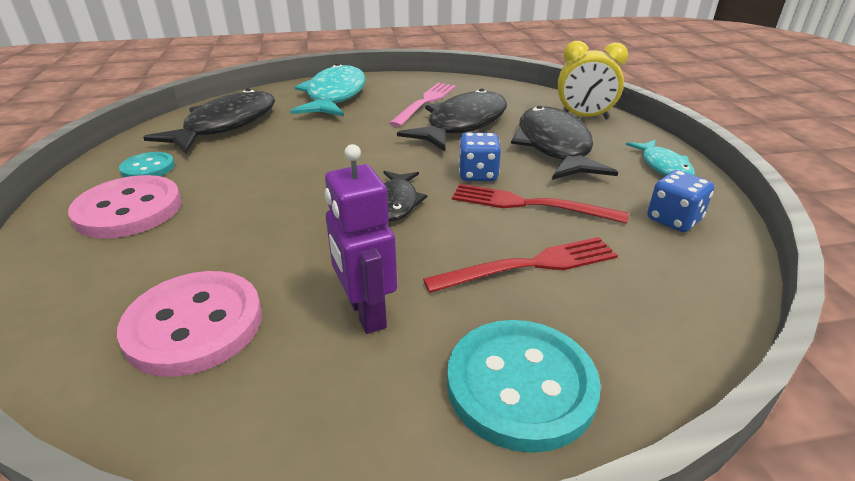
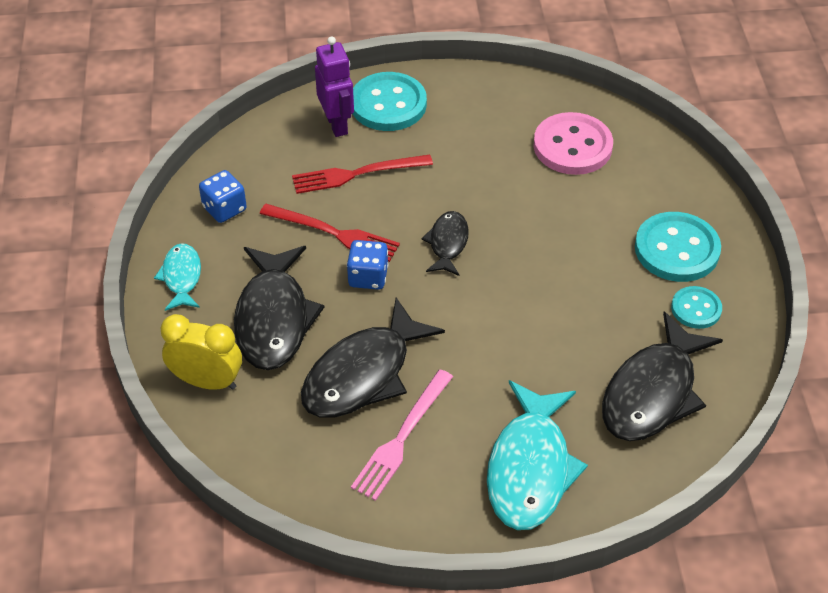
camera: 175 degrees left, 15 degrees up
(129, 210) = (676, 249): pink button -> turquoise button
(366, 313) = (470, 147): purple robot -> purple robot (337, 124)

